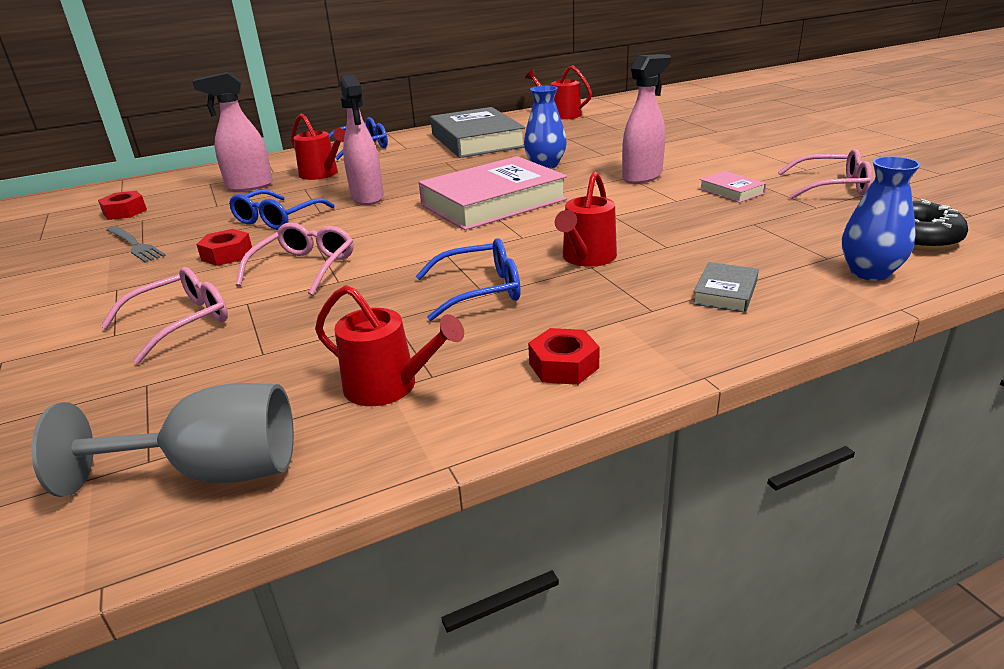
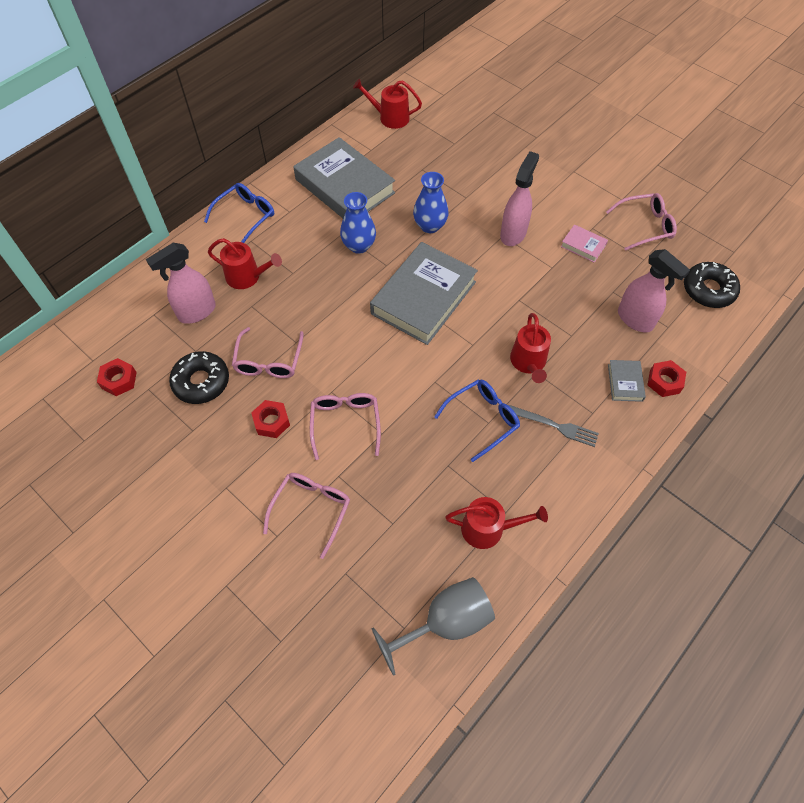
camera: 25 degrees left, 30 degrees up
(134, 245) = (181, 428): grey fork -> grey fork (554, 426)
(195, 222) = (201, 382): none -> black donut
(277, 219) = (268, 362): blue glasses -> pink glasses
(367, 198) = (318, 311): pink spray bottle -> pink spray bottle (635, 319)
(493, 202) = (423, 297): pink book -> grey book
(563, 366) = (570, 481): red nut -> red nut (664, 381)
(869, 272) = (694, 339): blue vase -> blue vase (359, 246)

